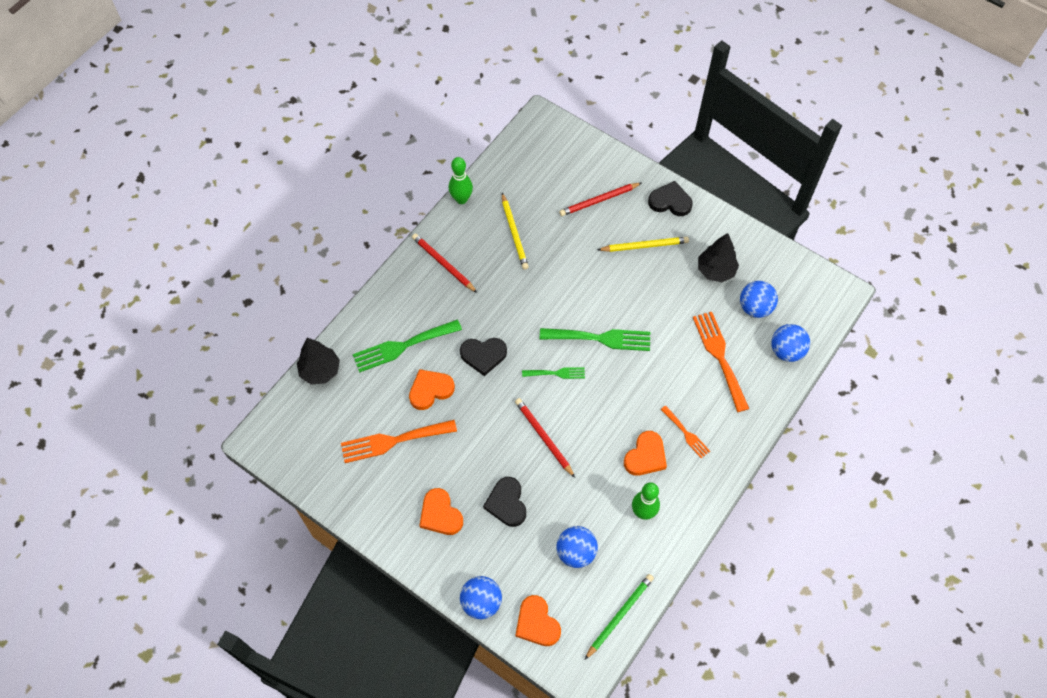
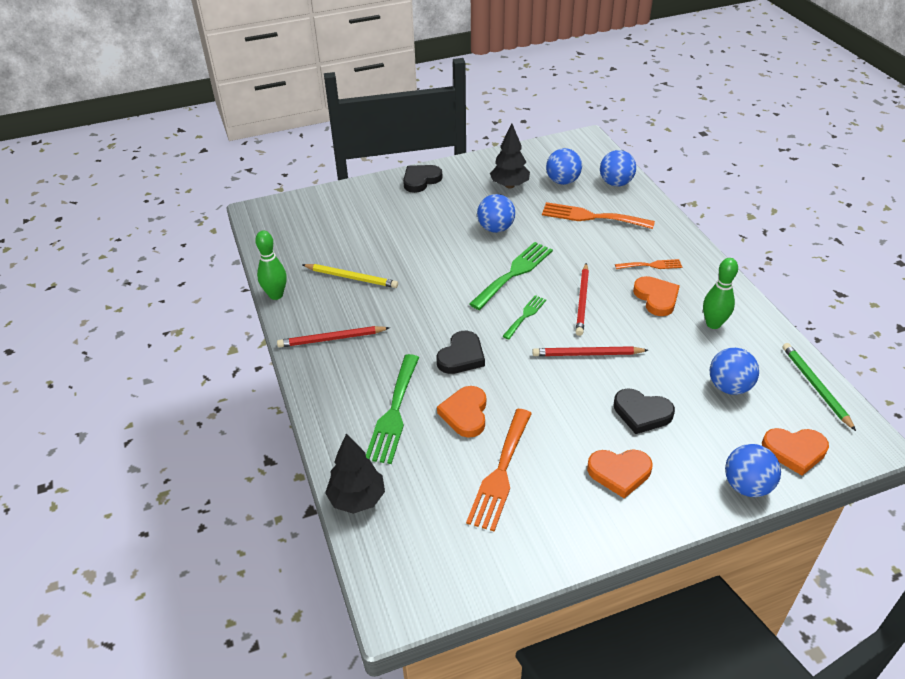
camera: 55 degrees left, 20 degrees down
(599, 200) = (376, 215): red pencil -> red pencil (582, 301)
(644, 245) = (447, 210): yellow pencil -> none
(647, 294) = (495, 228): none -> blue ball

